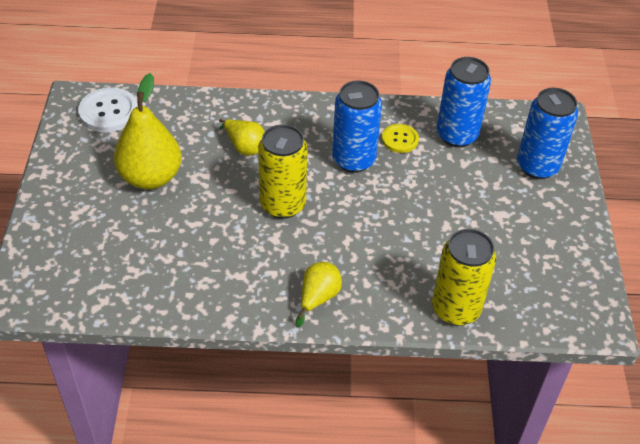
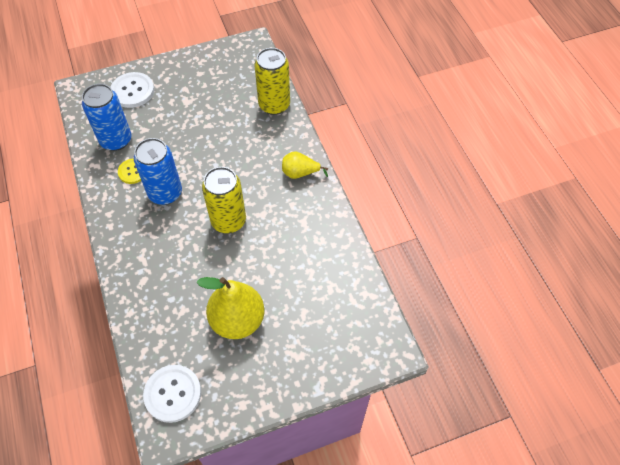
camera: 110 degrees left, 10 degrees up
(244, 147) = (178, 268): yellow pear -> none
(537, 166) = (132, 91): blue can -> white button

